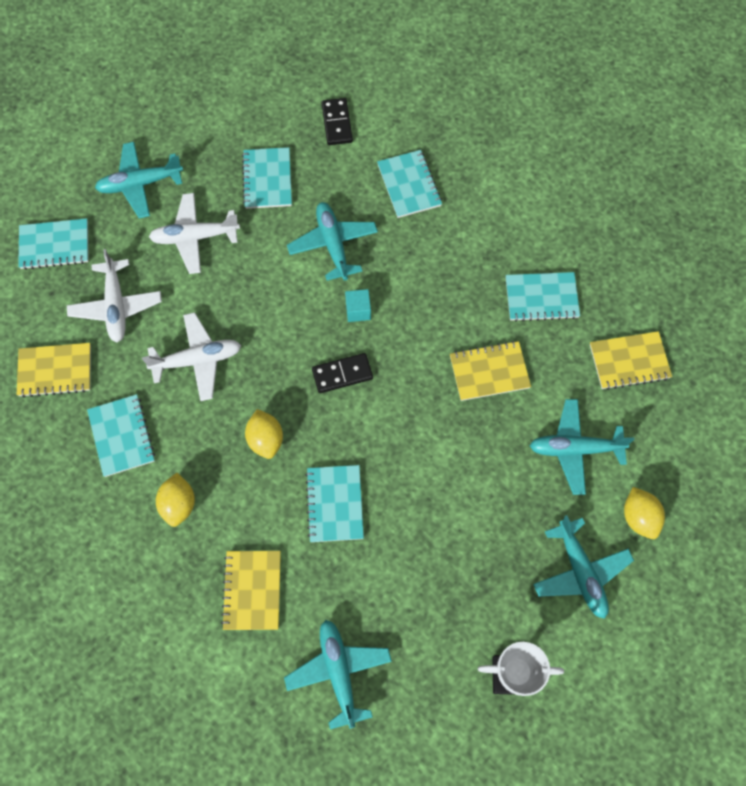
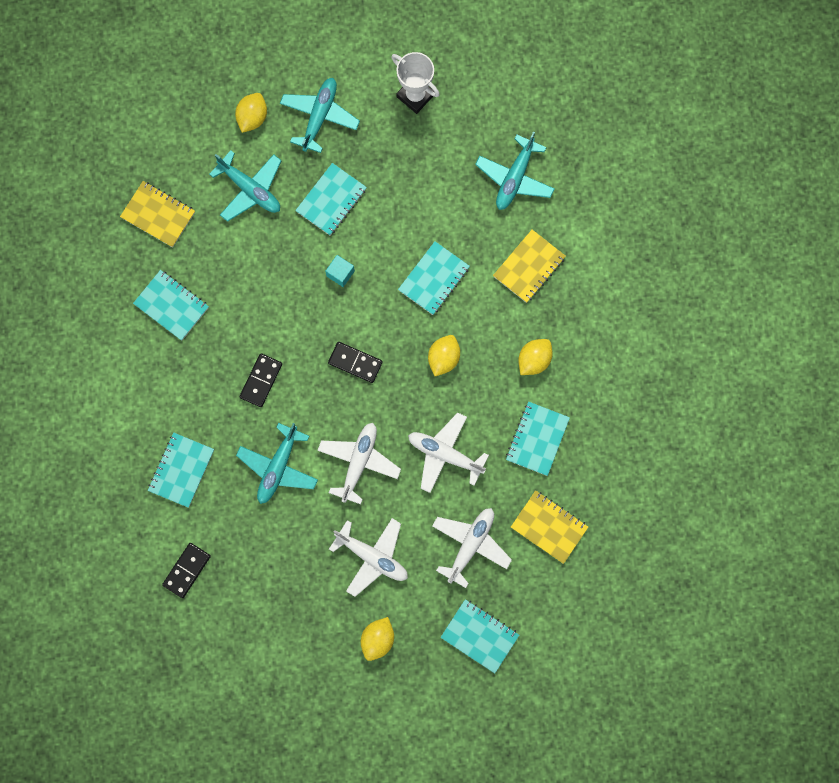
camera: 140 degrees left, 10 degrees up
(140, 184) = (377, 639): turquoise plane -> yellow lemon
(267, 179) = (280, 563): turquoise notebook -> turquoise notebook (331, 200)
(268, 298) = (359, 462): none -> white plane
(358, 310) = (304, 400): turquoise cube -> turquoise cube (340, 273)
(409, 298) = (261, 380): none -> black domino
(489, 372) = (256, 283): yellow notebook -> none

